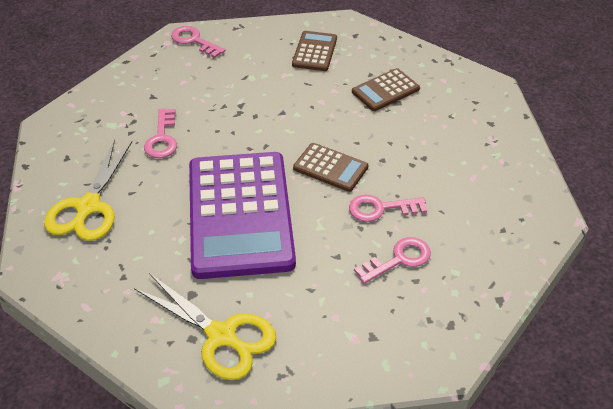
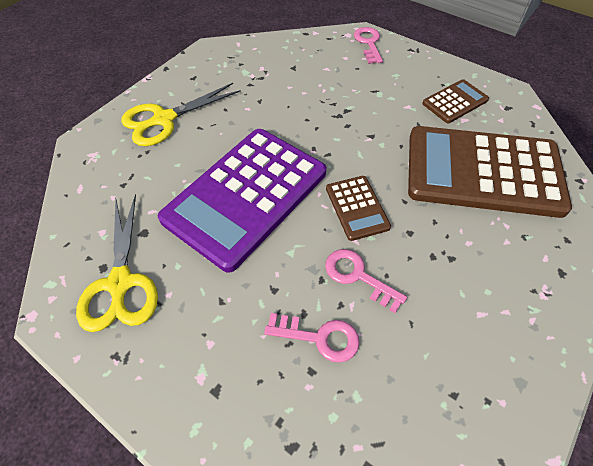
camera: 45 degrees right, 10 degrees up
(162, 138) = (263, 101): pink key -> none
(385, 90) = (483, 172): brown calculator -> brown calculator, size x2.23

